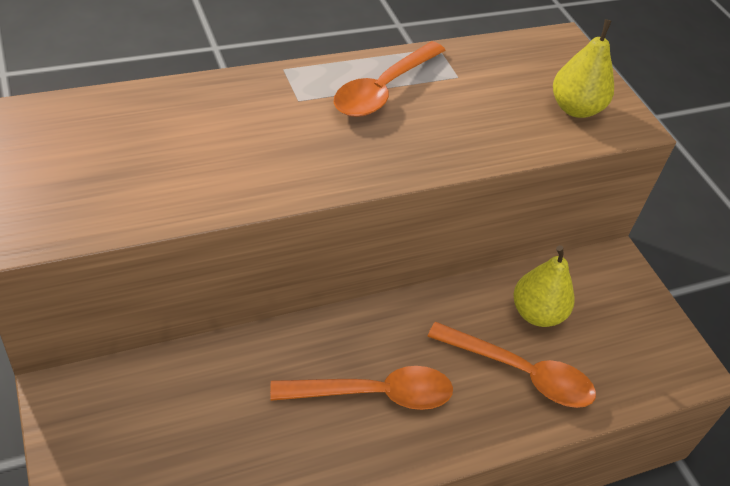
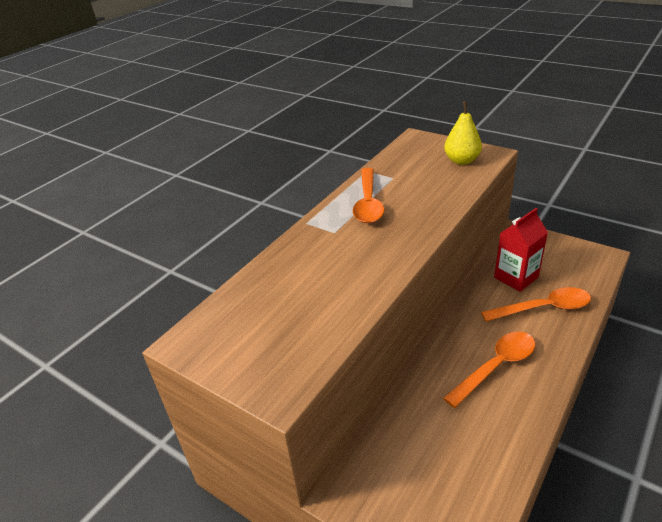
camera: 25 degrees left, 10 degrees down
(536, 313) = (516, 277): yellow pear -> red carton

